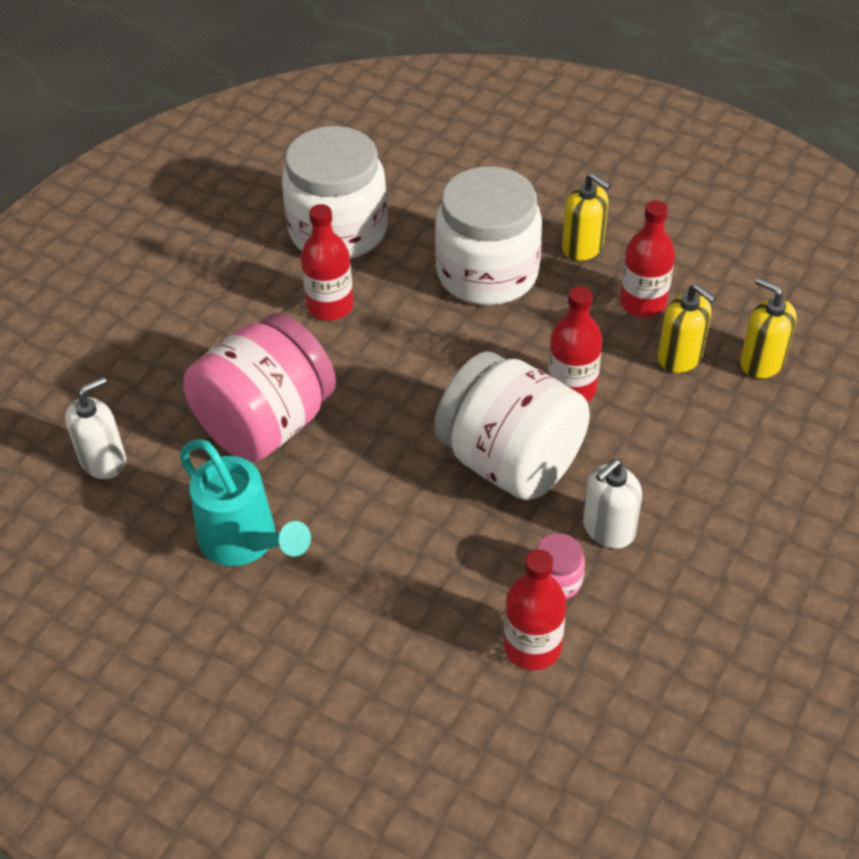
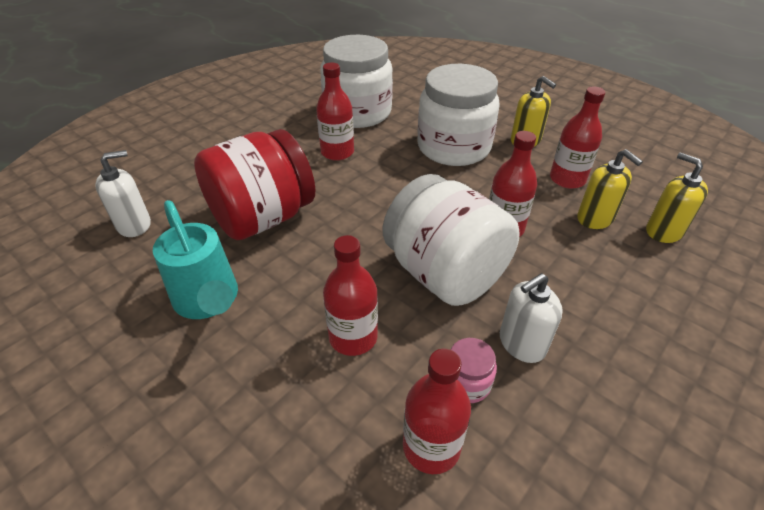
camera: 10 degrees right, 5 degrees down
(266, 424) = (263, 218): pink jar -> red jar
(425, 554) = (353, 337): none -> red bottle

